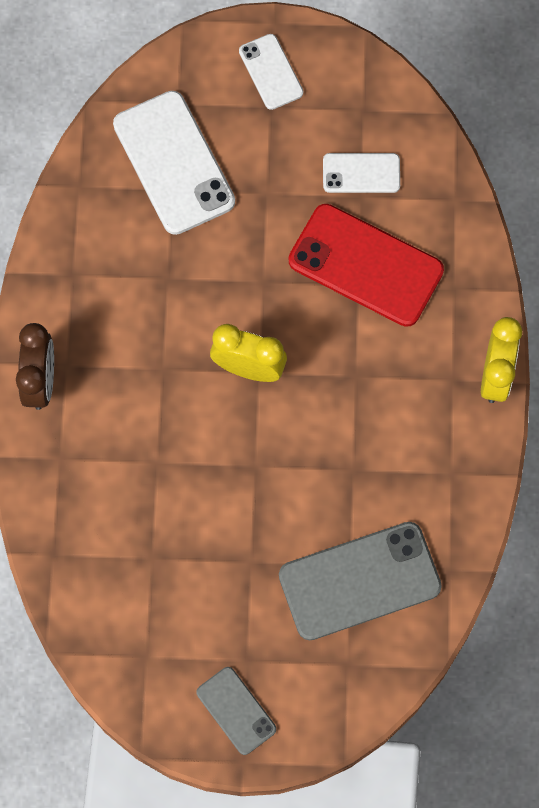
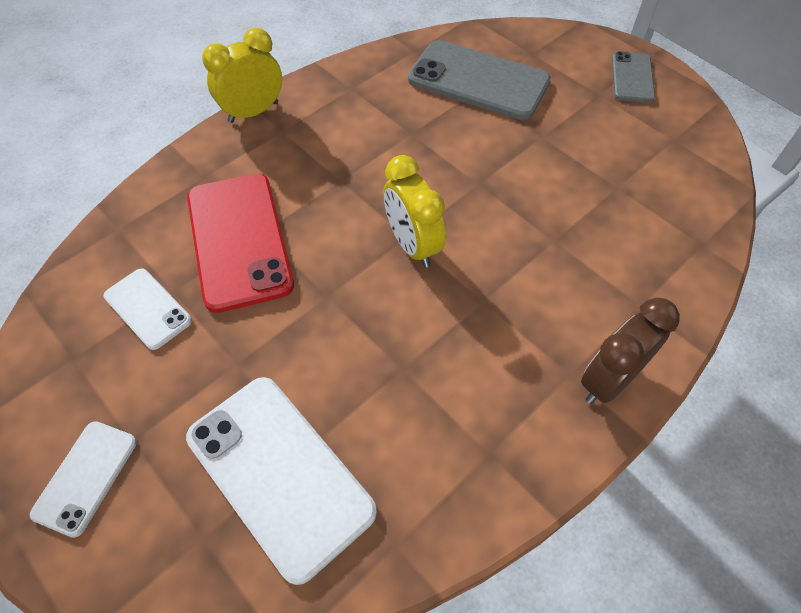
camera: 135 degrees left, 15 degrees down
(174, 163) = (279, 474): white phone -> white phone turned 60 degrees counterclockwise

